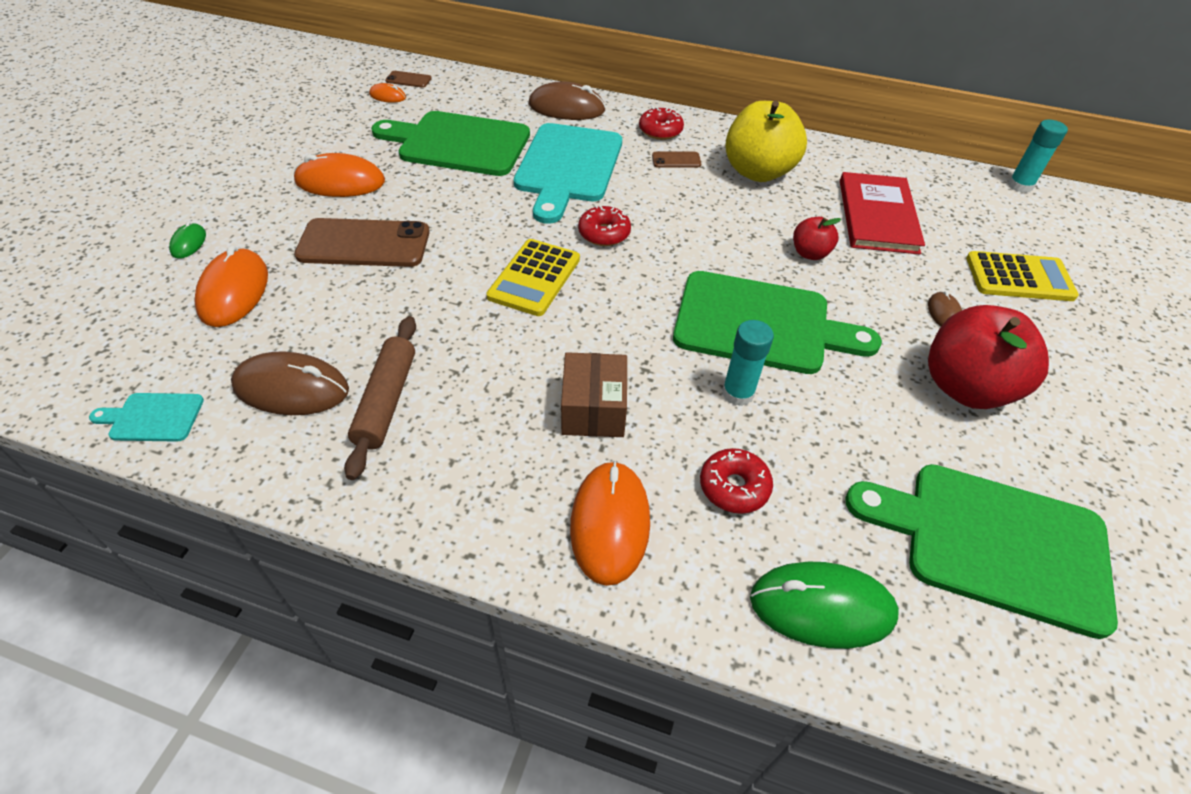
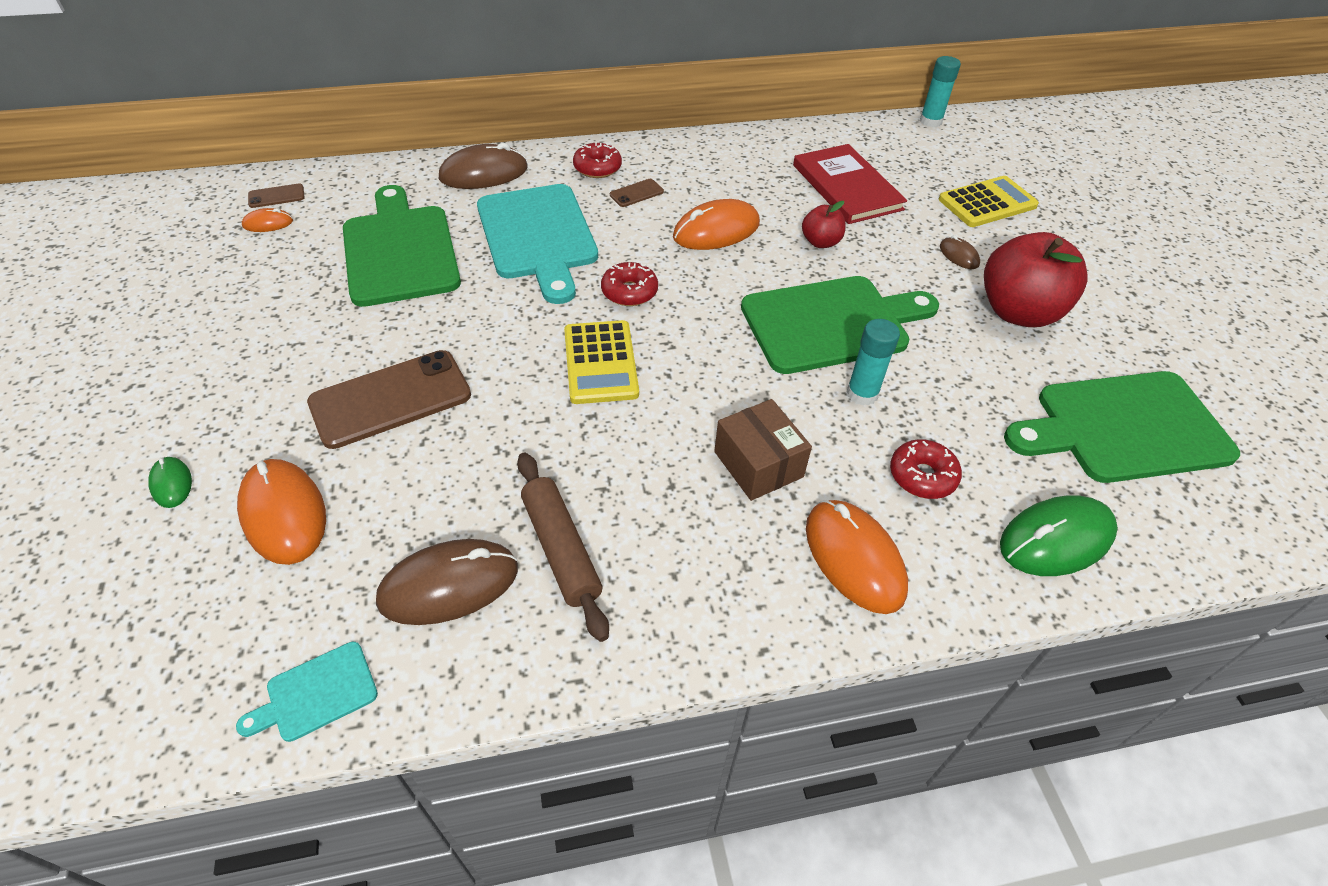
camera: 30 degrees left, 0 degrees up
(340, 182) = (299, 341): orange mouse -> orange mouse (716, 230)
(458, 143) = (400, 250): green cutting board -> green cutting board turned 90 degrees clockwise
(758, 172) = (718, 180): yellow apple -> none

